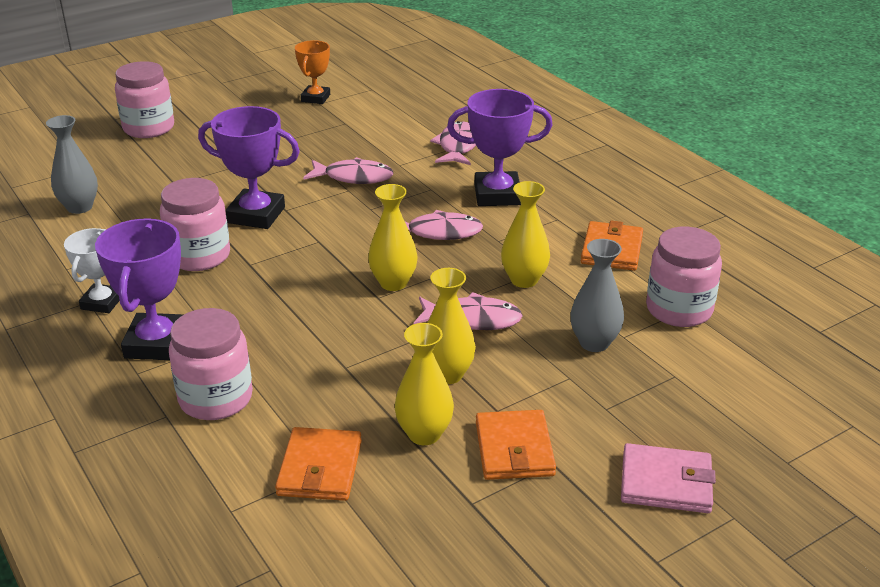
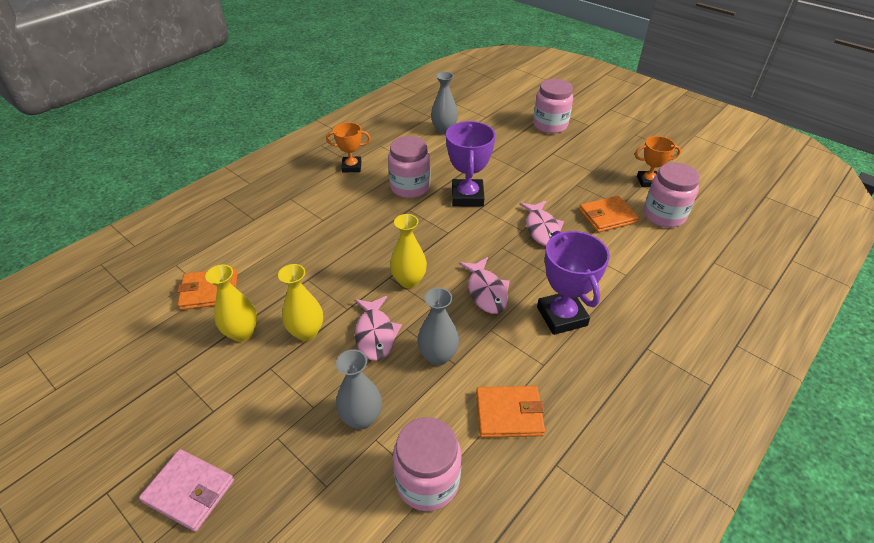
camera: 75 degrees right, 10 degrees up
(102, 302) = (351, 167): white trophy -> orange trophy
(157, 343) = (317, 197): purple trophy -> none
(216, 398) = (270, 233): pink jar -> pink jar (664, 215)
(458, 146) = (628, 276): pink fish -> none
(514, 449) = (228, 385): orange wallet -> orange wallet (607, 216)
(524, 280) = (438, 356): yellow vase -> grey vase
(666, 482) = (189, 491): pink wallet -> pink wallet turned 60 degrees counterclockwise

